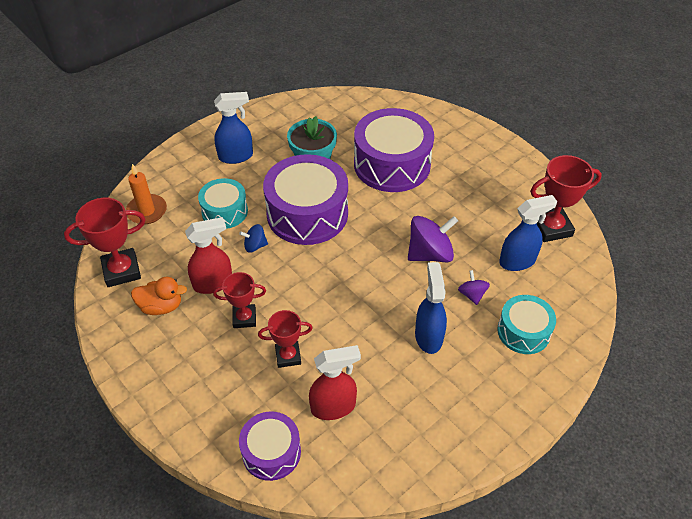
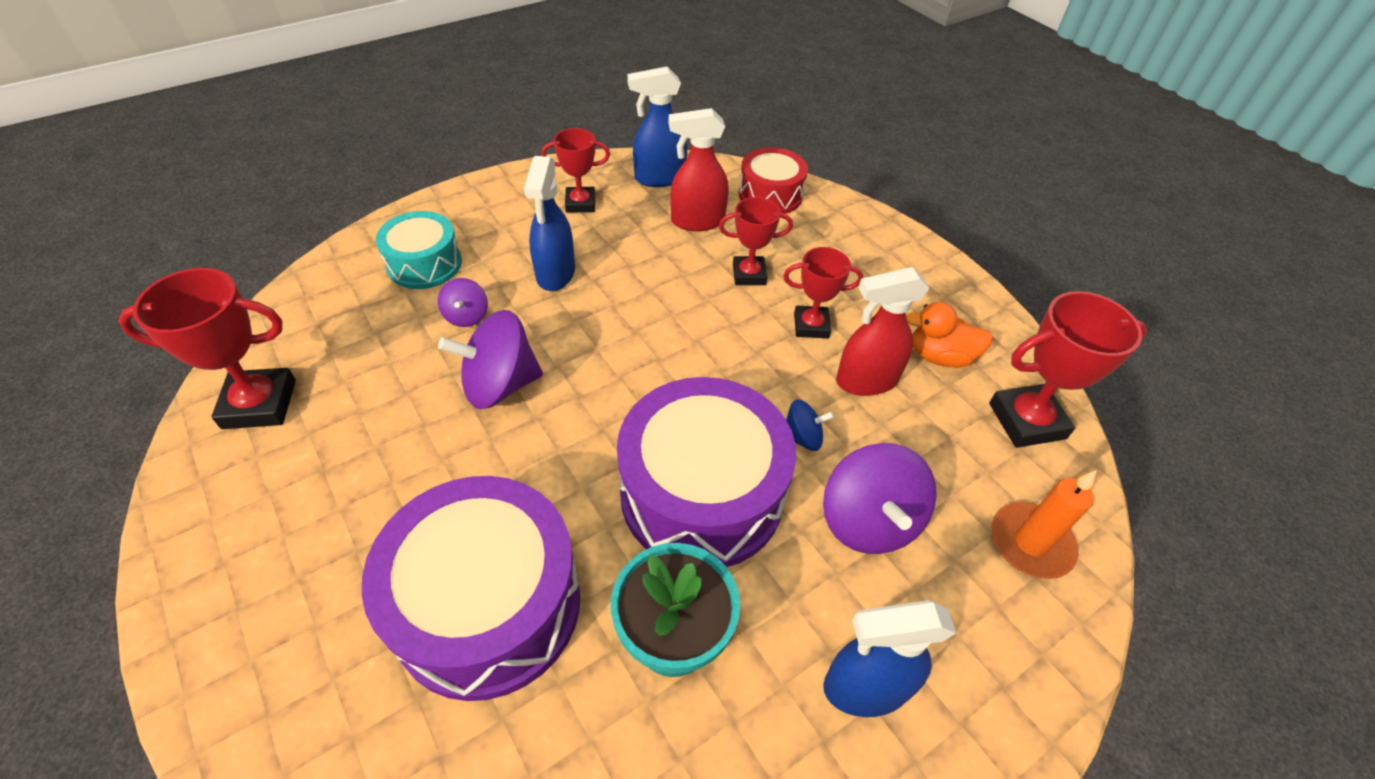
camera: 175 degrees left, 0 degrees up
(224, 211) = (868, 521): turquoise drum -> purple spinning top
(271, 452) = (770, 195): purple drum -> red drum
(435, 413) = (580, 203): none -> red trophy
(518, 261) = (363, 355): blue spray bottle -> blue spray bottle (659, 178)

